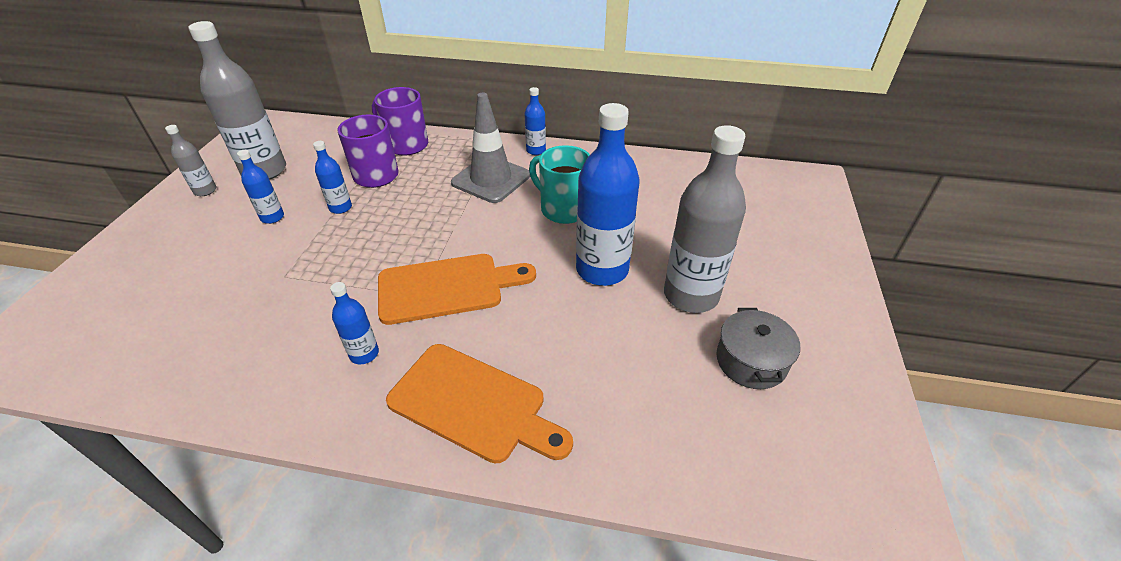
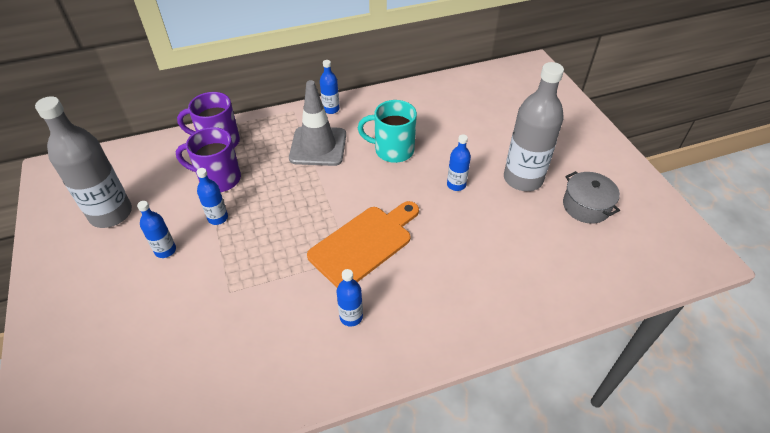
camera: 30 degrees left, 5 degrees up
(205, 191) = (72, 254): grey bottle -> none
(474, 405) = (454, 312): orange cutting board -> none
(602, 270) = (456, 185): blue bottle -> blue bottle, size x0.48

